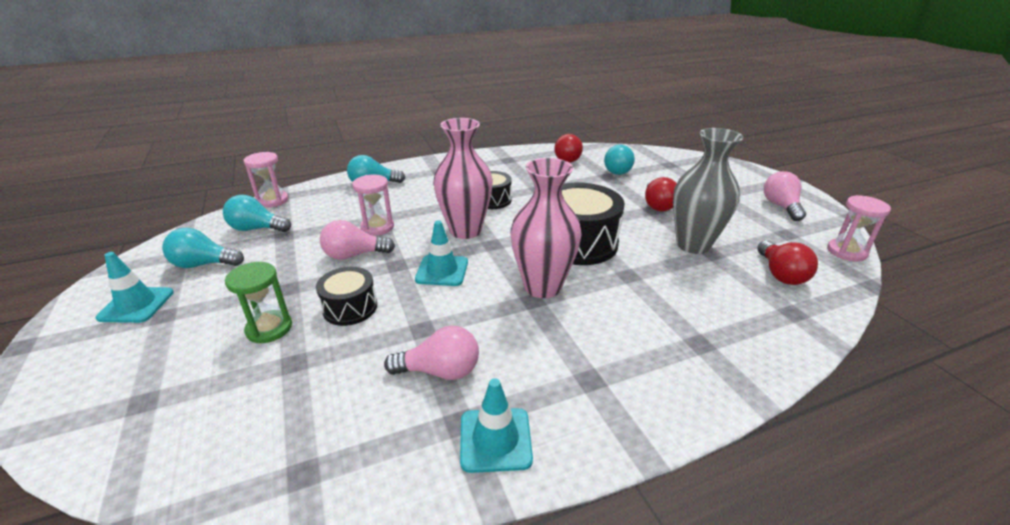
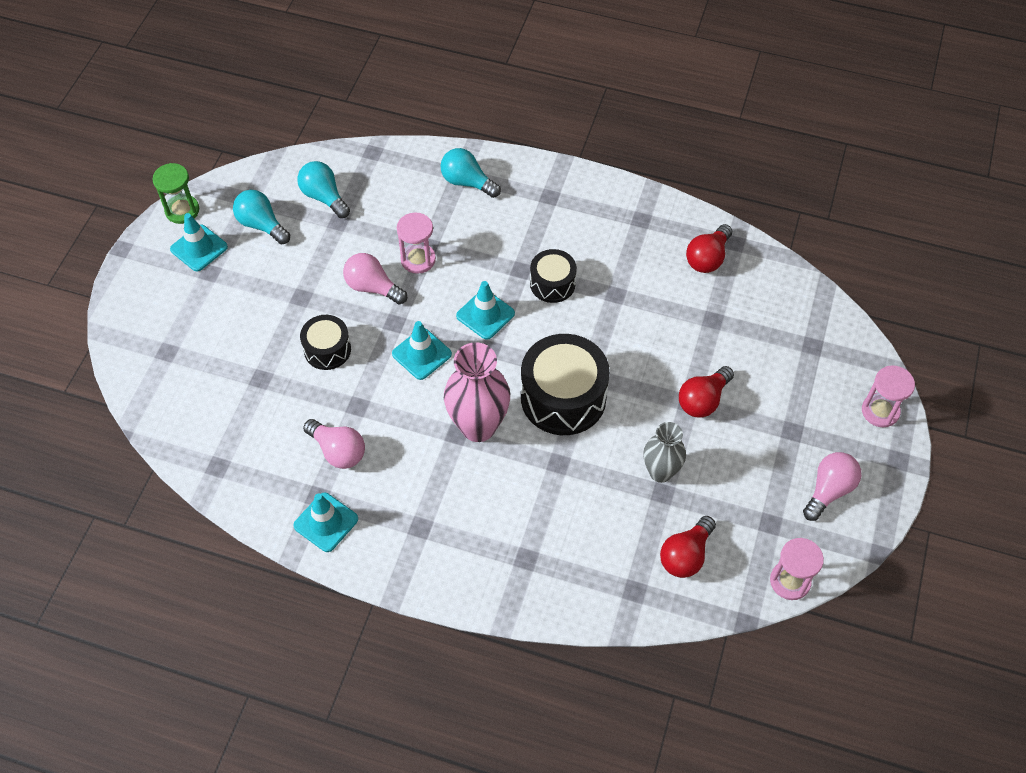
camera: 40 degrees right, 25 degrees up
(269, 328) = (265, 334): green hourglass -> green hourglass (182, 210)
(273, 200) = (362, 156): pink hourglass -> pink hourglass (880, 411)
(465, 230) = (485, 315): pink vase -> turquoise traffic cone
(616, 170) = (736, 316): turquoise light bulb -> none
(693, 245) = (660, 472): grey vase -> grey vase, size x0.63

